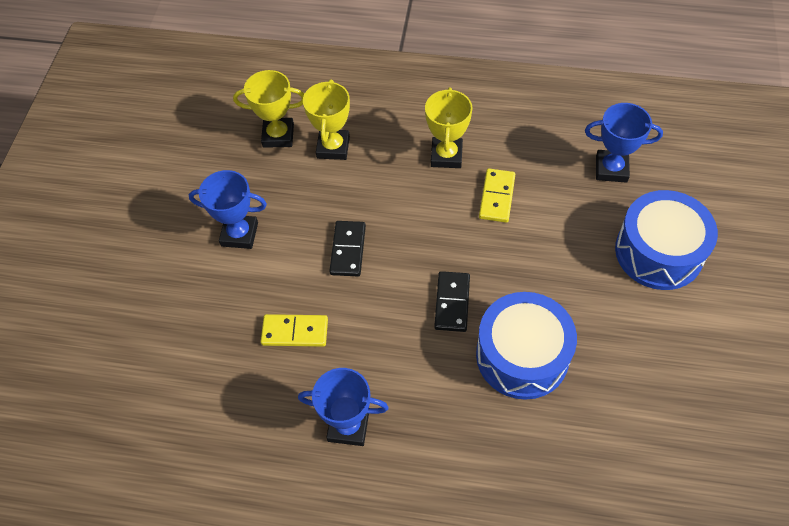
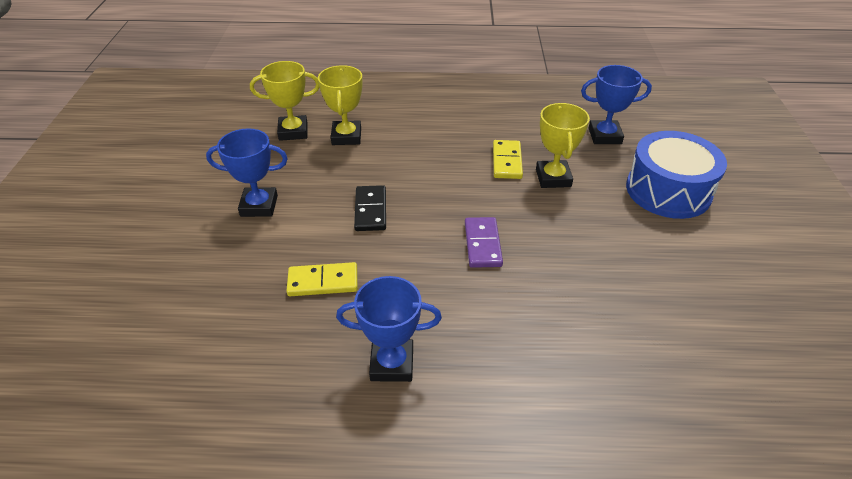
camera: 10 degrees left, 15 degrees down
(446, 156) = (453, 136): yellow trophy -> yellow trophy (553, 178)
(452, 303) = (482, 244): black domino -> purple domino
(522, 355) = (564, 282): blue drum -> none

